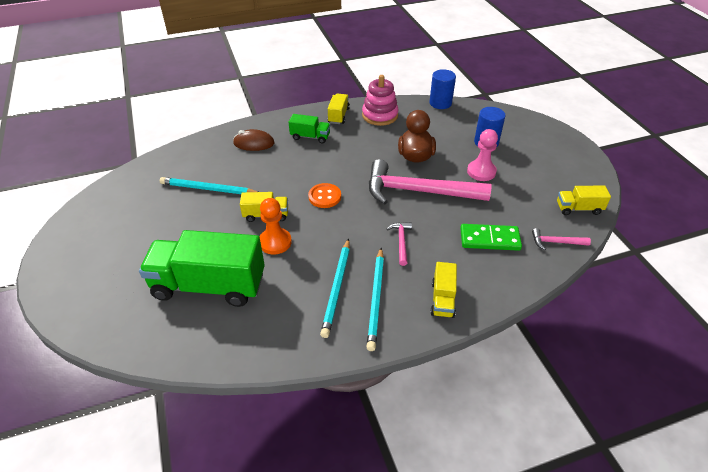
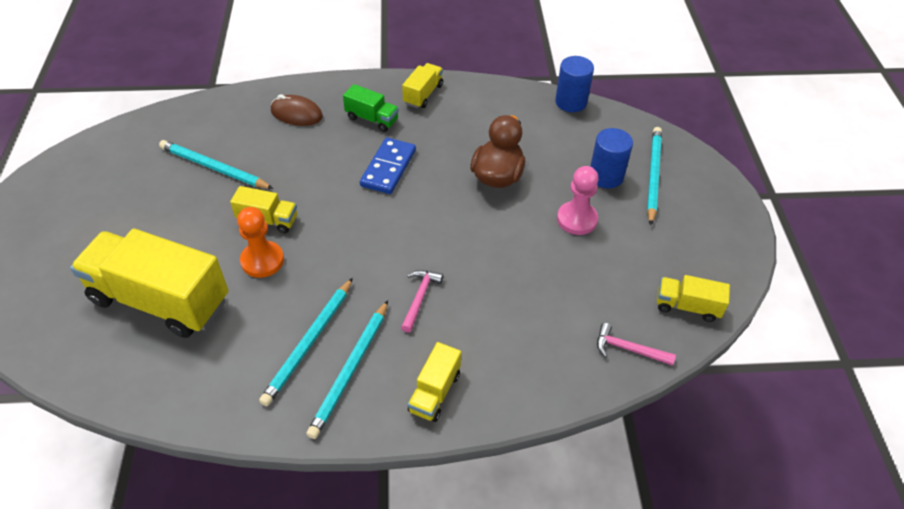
camera: 15 degrees right, 5 degrees up
(209, 285) = (160, 300): green truck -> yellow truck
(324, 196) = (351, 210): orange button -> none
(337, 165) = (388, 168): none -> blue domino
(380, 115) = (478, 105): pink stacking toy -> none
(418, 191) = (476, 230): pink hammer -> none
(489, 239) = (538, 323): green domino -> none
(515, 136) = (653, 175): none -> turquoise pencil

